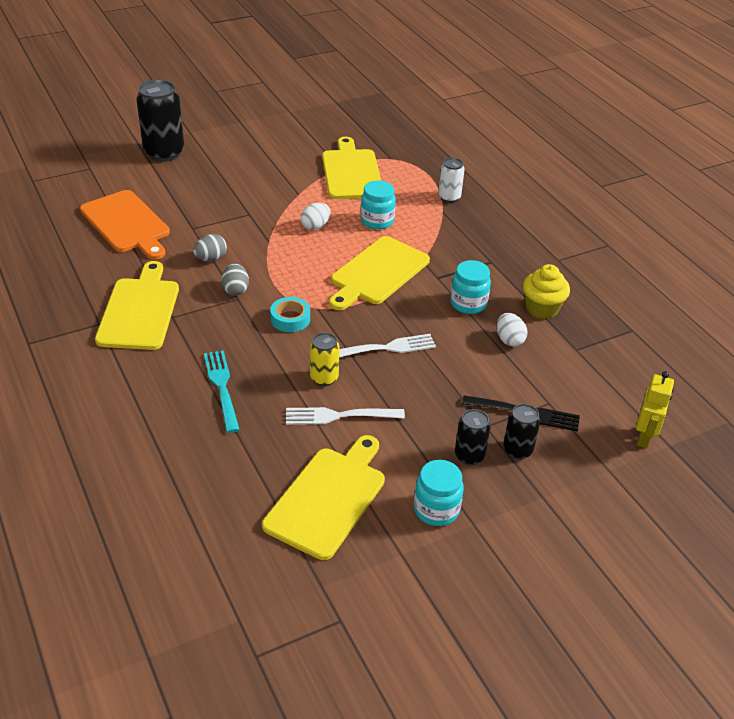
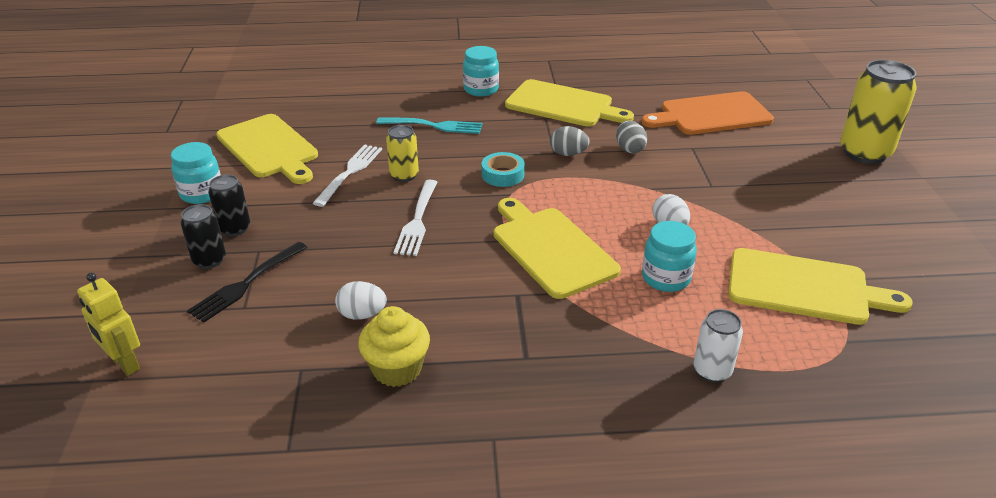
camera: 115 degrees right, 5 degrees down
(164, 153) = (864, 153): black can -> yellow can
(468, 304) = (450, 303): turquoise jar -> turquoise jar (481, 89)

